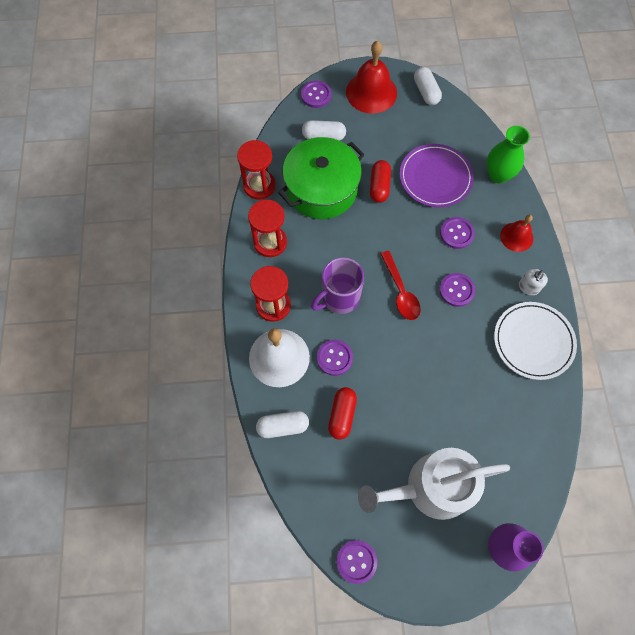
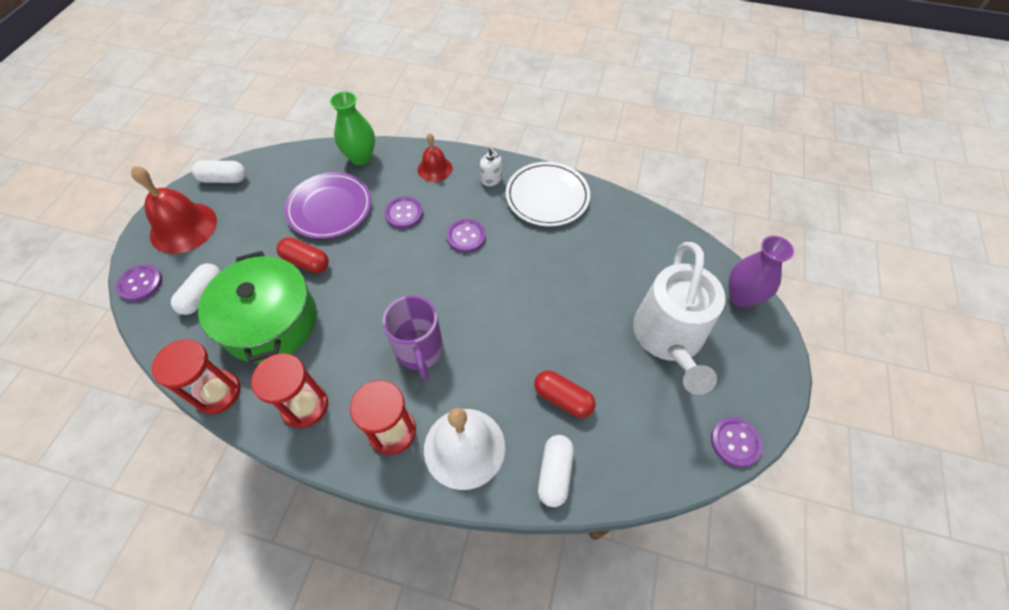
camera: 70 degrees left, 10 degrees down
(334, 358) = (491, 382): purple button -> none
(401, 292) = (443, 287): red spoon -> none

